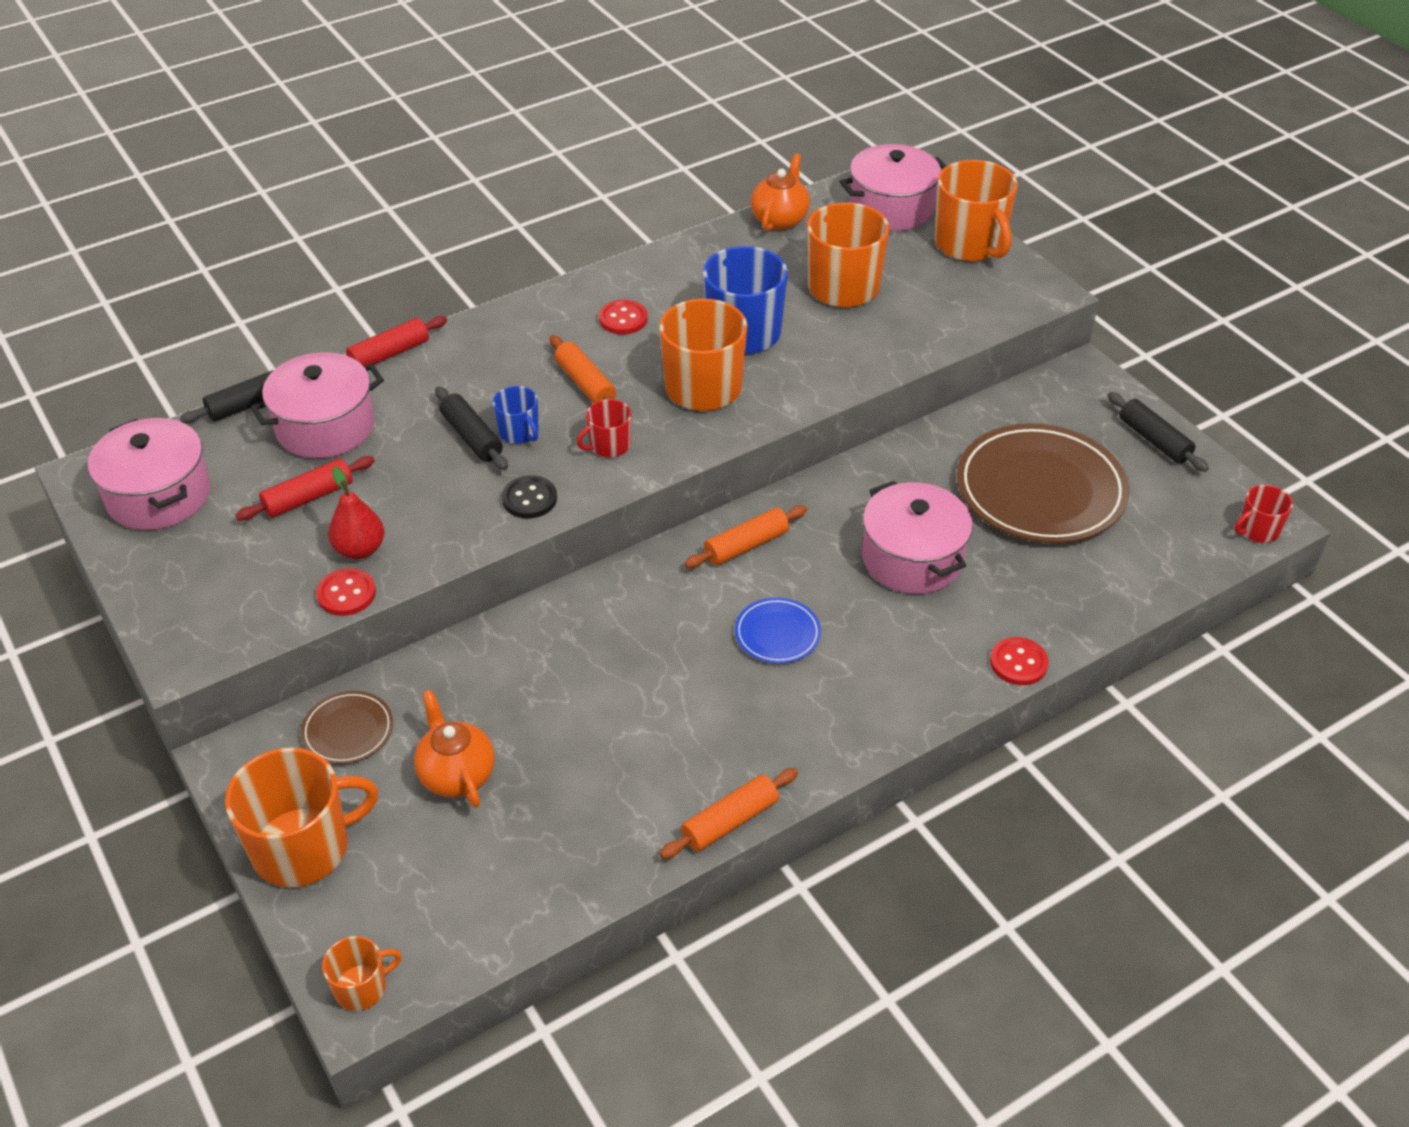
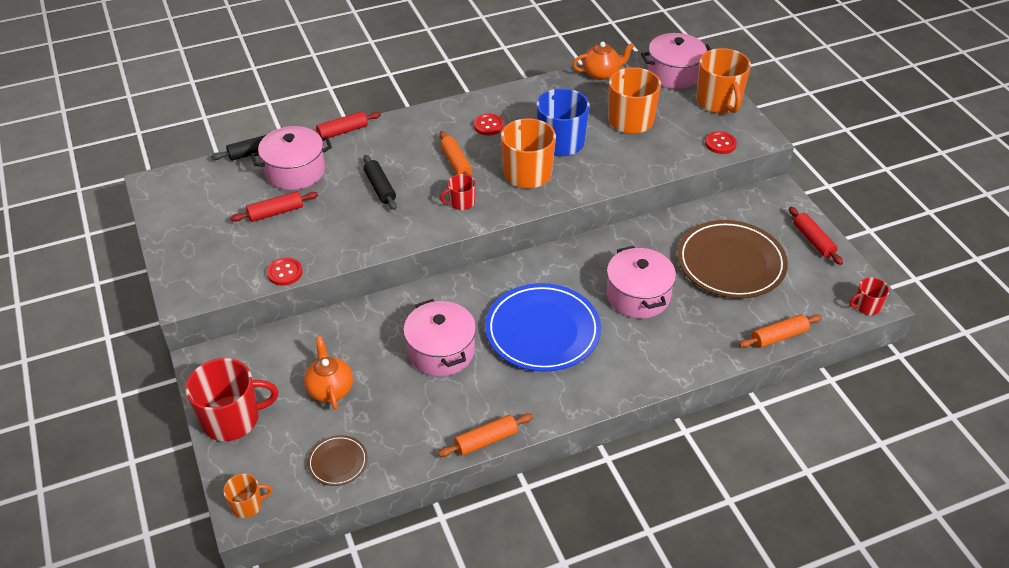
camera: 10 degrees right, 0 degrees up
(159, 495) = (190, 201): pink pot -> pink pot (441, 351)
(303, 847) = (232, 419): orange mug -> red mug
(348, 730) = (273, 354): brown plate -> brown plate (338, 462)
(360, 549) = (298, 247): red pear -> none
(519, 432) = (409, 188): blue mug -> none
(529, 499) = (405, 229): black button -> none
(746, 545) = (536, 274): orange rolling pin -> orange rolling pin (779, 336)
(777, 634) = (542, 331): blue plate -> blue plate, size x2.14
(780, 219) = (601, 73): orange teapot -> orange teapot turned 45 degrees clockwise
(1018, 663) = (689, 369): red button -> red button (720, 144)
(1154, 440) = (813, 240): black rolling pin -> red rolling pin

